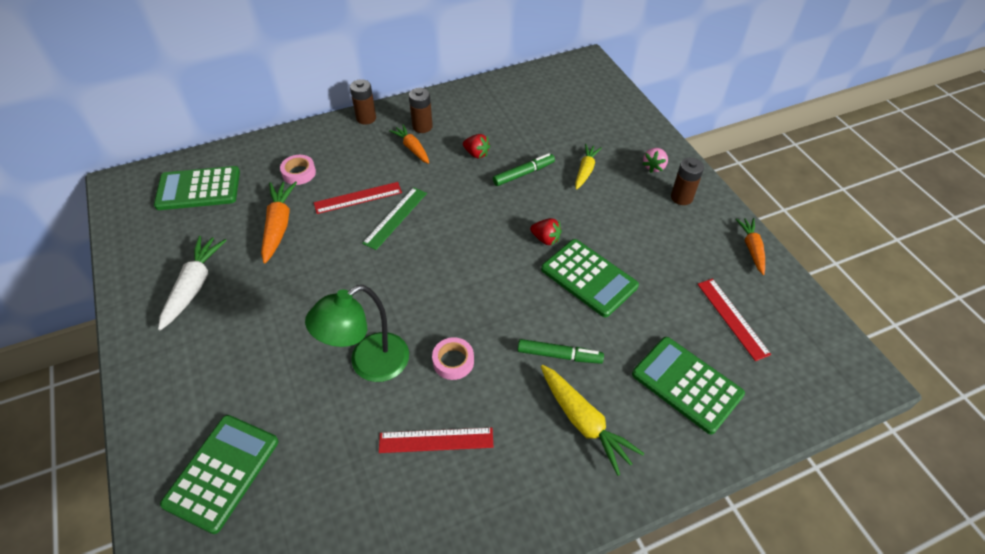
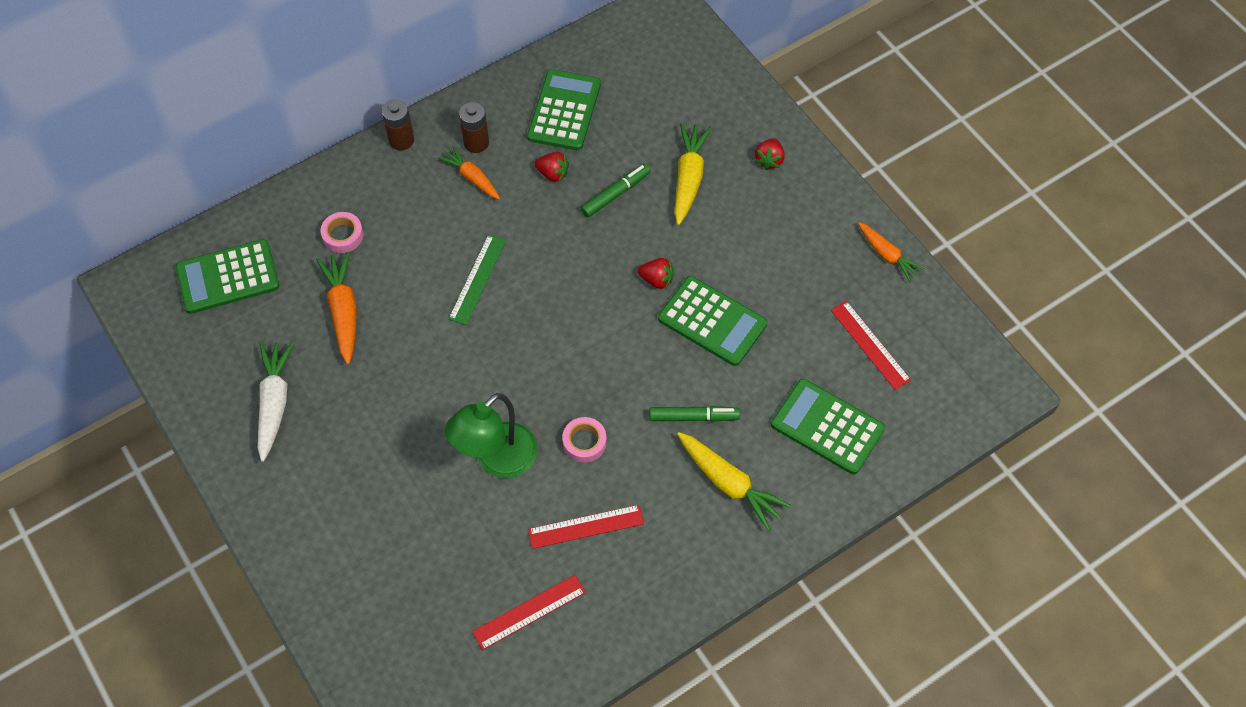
camera: 10 degrees left, 10 degrees up
(222, 472) = (383, 594): green calculator -> green calculator (564, 110)
(358, 198) = (425, 259): red ruler -> red ruler (529, 612)
(585, 170) = (688, 178): yellow carrot -> yellow carrot, size x1.51
(654, 167) = (769, 160): pink strawberry -> red strawberry
(681, 197) = (805, 199): brown battery -> none
(751, 248) = (887, 255): orange carrot -> orange carrot turned 150 degrees clockwise

